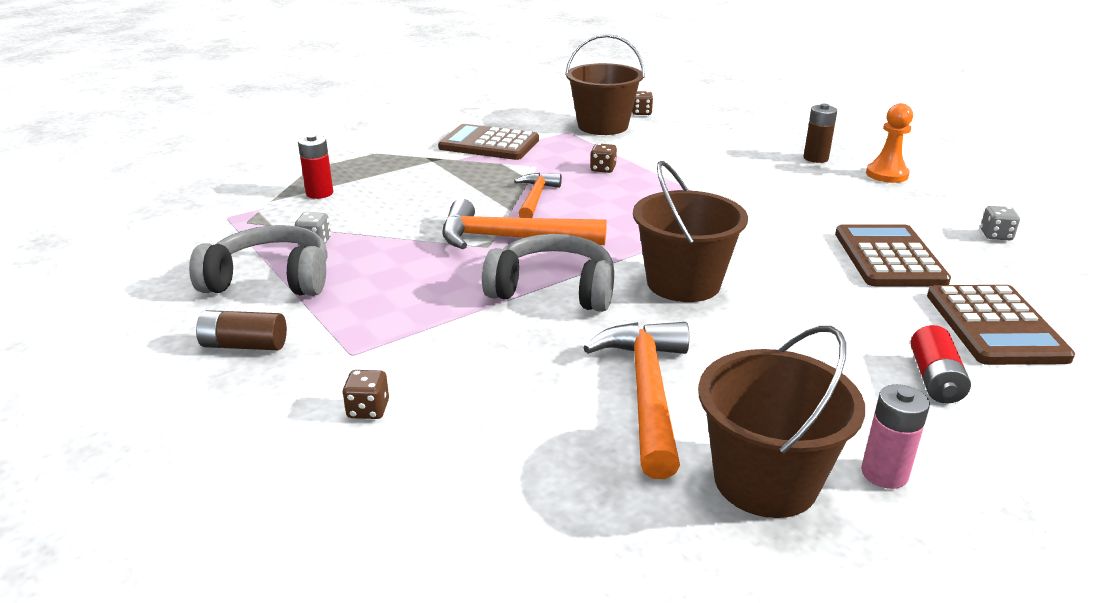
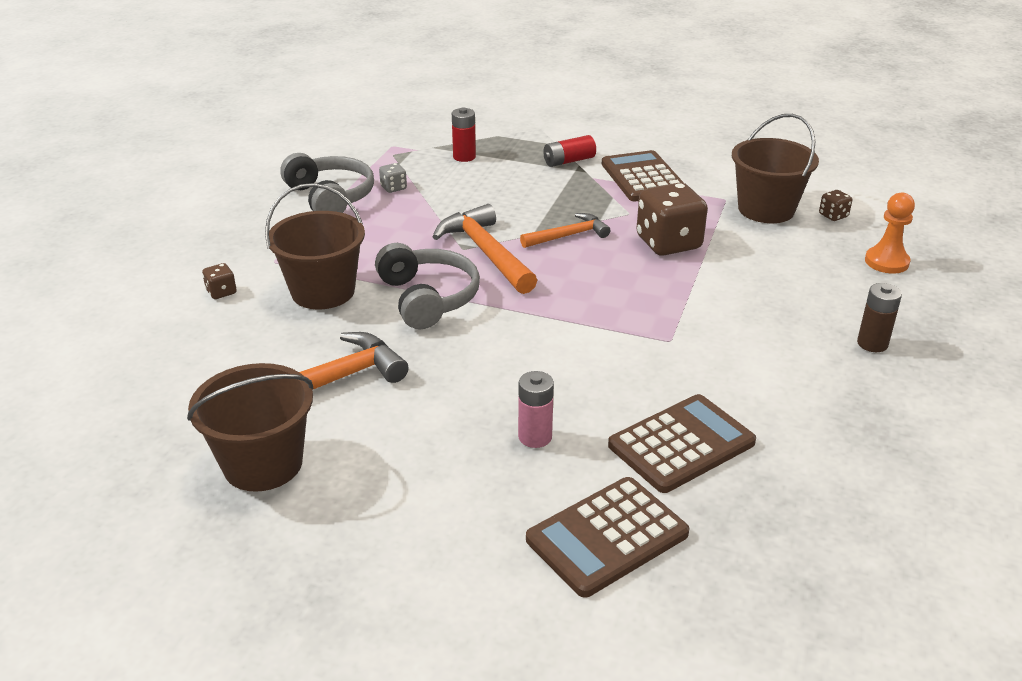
camera: 55 degrees right, 5 degrees up
(244, 345) = (251, 225): brown battery -> none
(603, 169) = (668, 243): brown dice -> brown dice, size x2.24
(683, 283) = (501, 349): brown bucket -> brown bucket (323, 291)
(884, 473) = (312, 516): pink battery -> pink battery (535, 437)
(887, 174) = (897, 399): orange pawn -> orange pawn (886, 262)
(935, 379) = (471, 516): red battery -> red battery (569, 161)
(996, 235) = (828, 505): grey dice -> none

